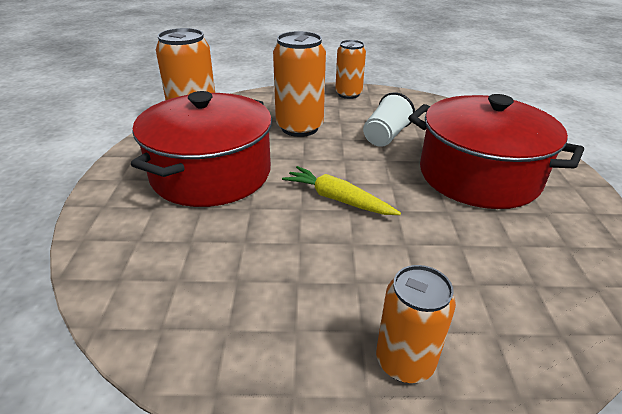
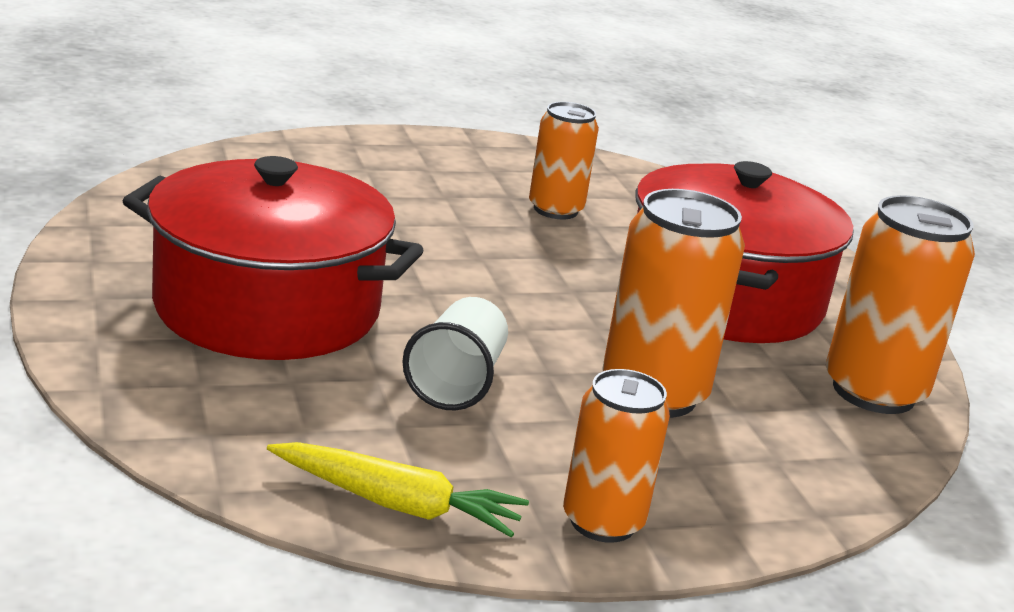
camera: 160 degrees right, 10 degrees down
(337, 199) = (503, 268): yellow carrot -> yellow carrot (397, 504)
(404, 361) = (386, 156): orange can -> orange can (555, 210)

